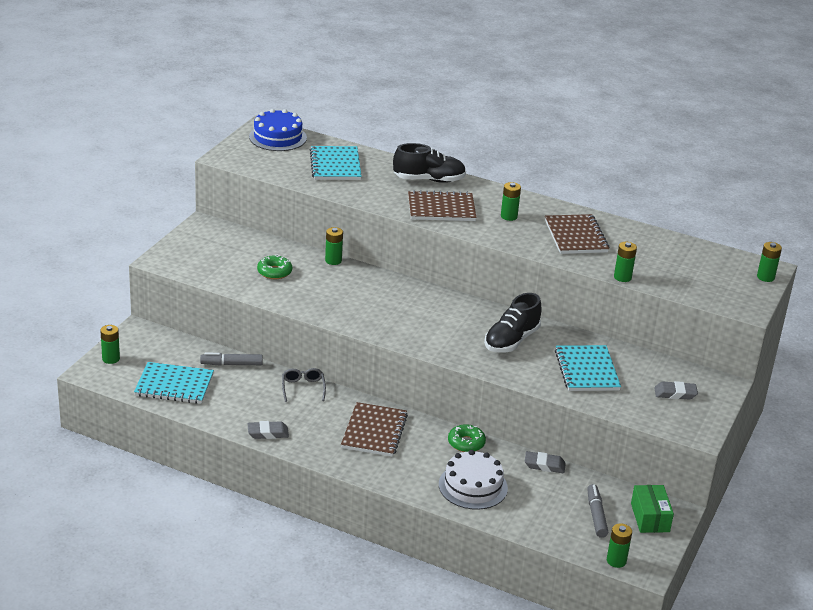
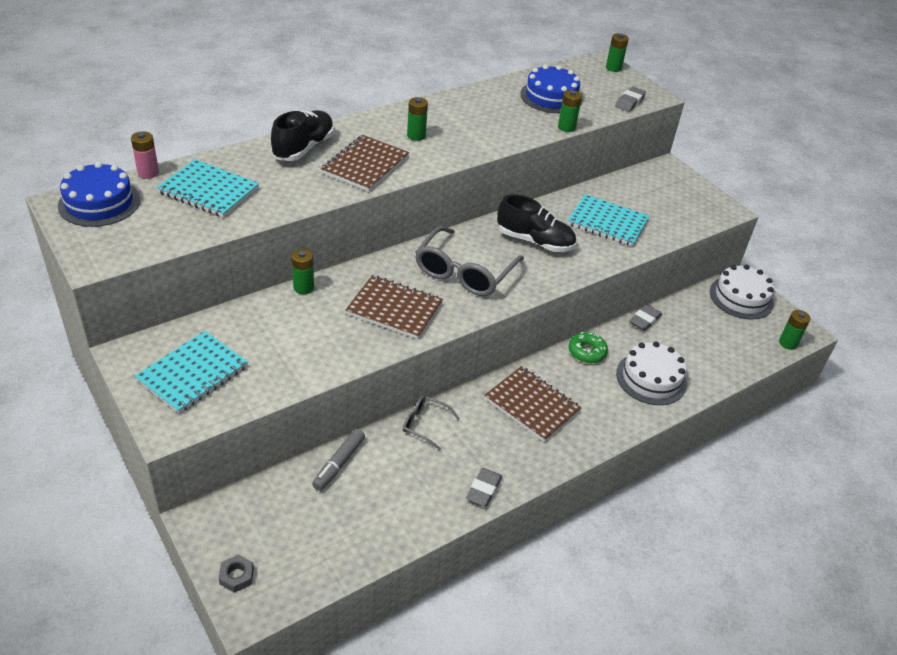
camera: 60 degrees left, 10 degrees up
(111, 359) = (236, 576): green battery -> grey nut
(174, 385) = (339, 534): turquoise notebook -> turquoise notebook (193, 373)
(274, 272) = (285, 340): green donut -> none
(327, 140) = (148, 173): none -> pink battery
(431, 319) = (464, 272): none -> grey glasses
(511, 341) = (535, 241): black shoe -> black shoe turned 45 degrees counterclockwise
(576, 236) = (482, 119): brown notebook -> brown notebook (394, 309)
(596, 515) = (725, 325): grey marker -> none
(650, 517) = (741, 297): green box -> white cake
(661, 258) = (551, 97): none -> blue cake
(675, 393) = (667, 195): grey eraser -> grey eraser (629, 102)

